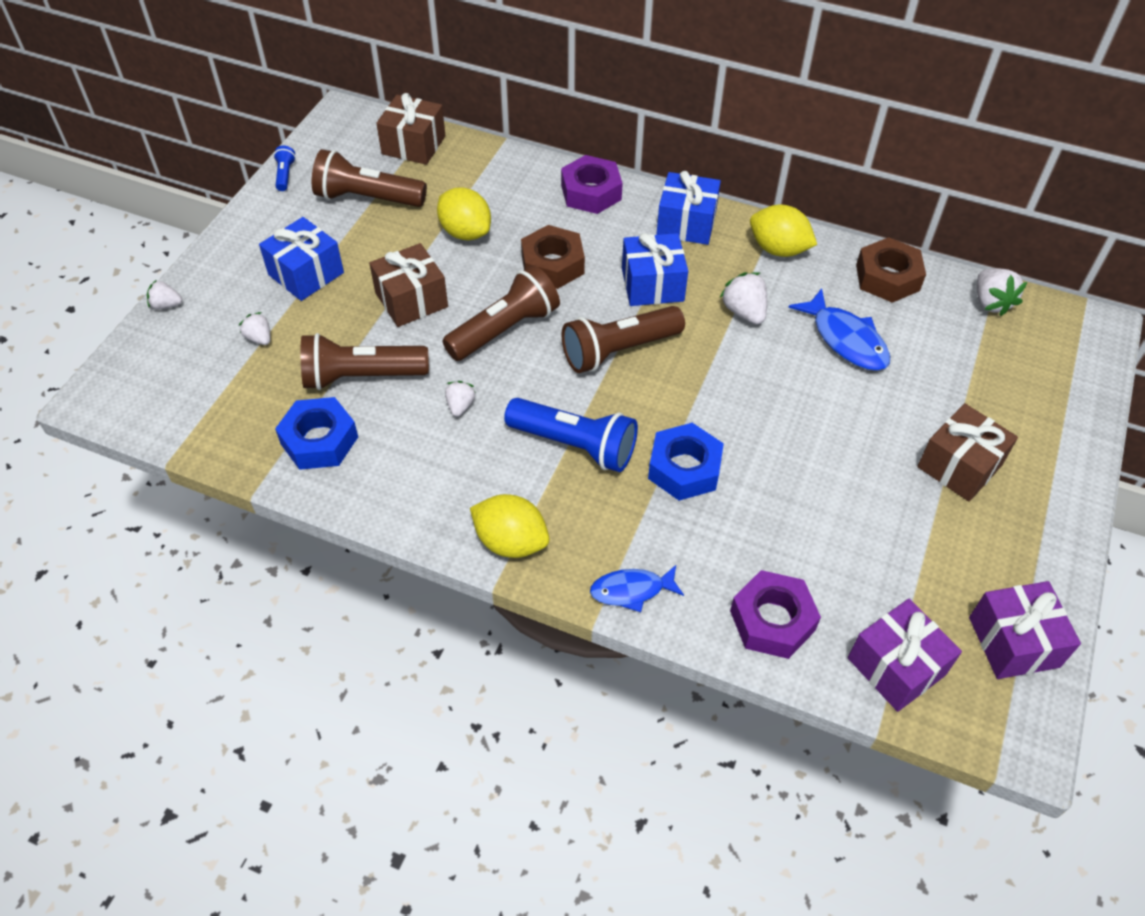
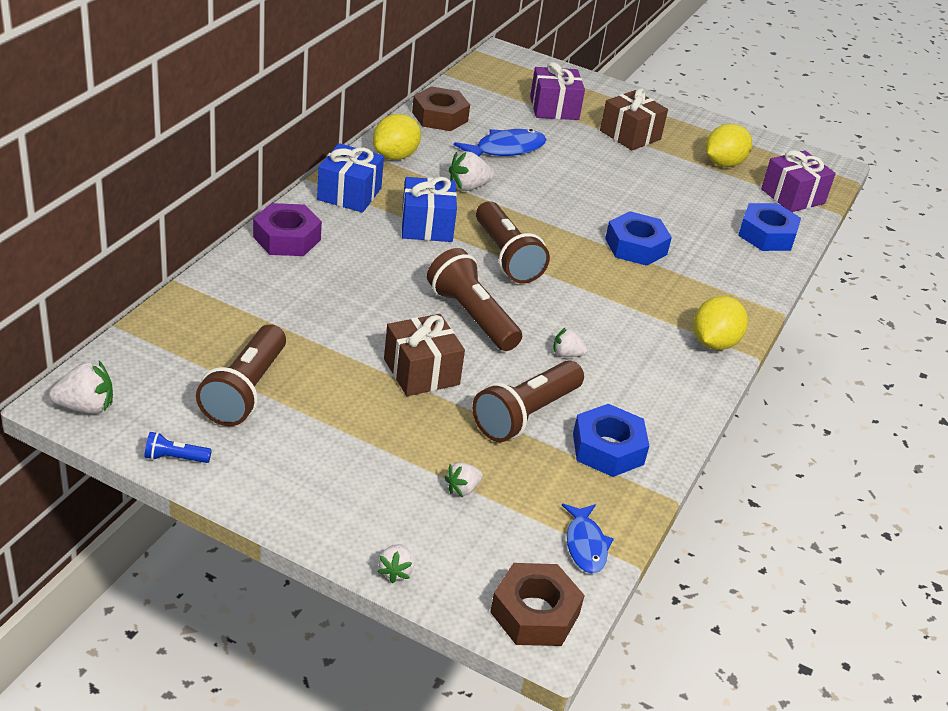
camera: 90 degrees left, 15 degrees down
(306, 274) = (365, 447): blue gift -> none
(361, 376) = (525, 415): brown flashlight -> brown flashlight turned 45 degrees clockwise
(413, 145) = (158, 347): brown gift -> none
(465, 232) = (325, 325): yellow lemon -> yellow lemon (723, 163)
(552, 264) = (388, 276): brown nut -> brown nut (534, 613)
(575, 445) = (613, 296): blue flashlight -> none
(631, 590) = (751, 290): blue fish -> blue fish (585, 545)
(772, 620) = (767, 235): purple nut -> blue nut
(991, 302) = (474, 84): white strawberry -> white strawberry (86, 407)
(1013, 642) = (767, 152): purple gift -> purple gift (554, 108)

